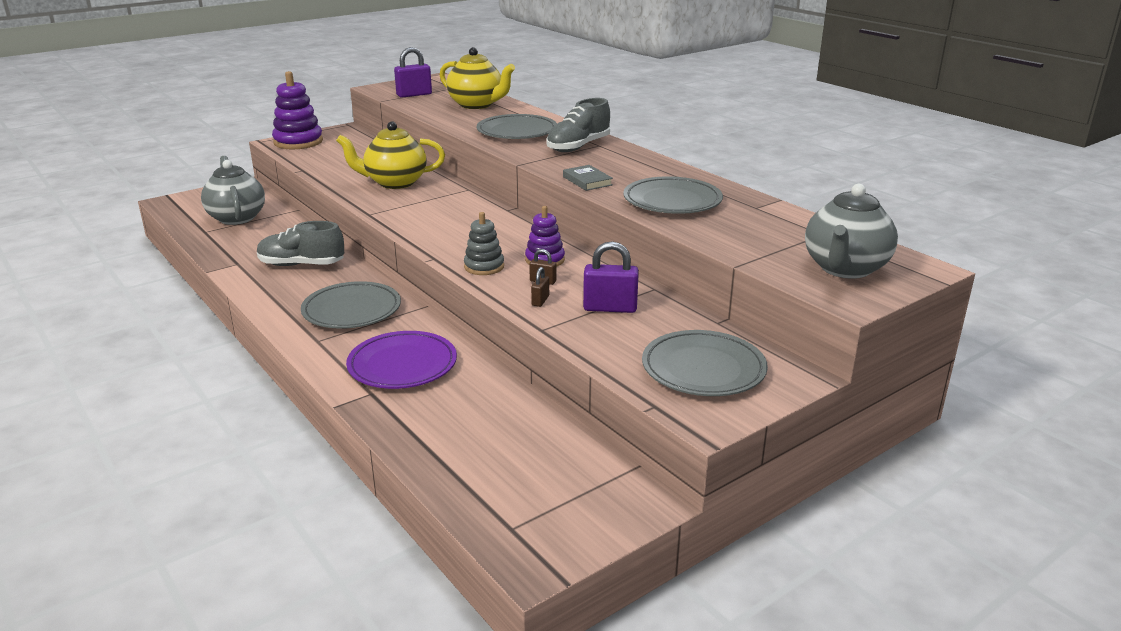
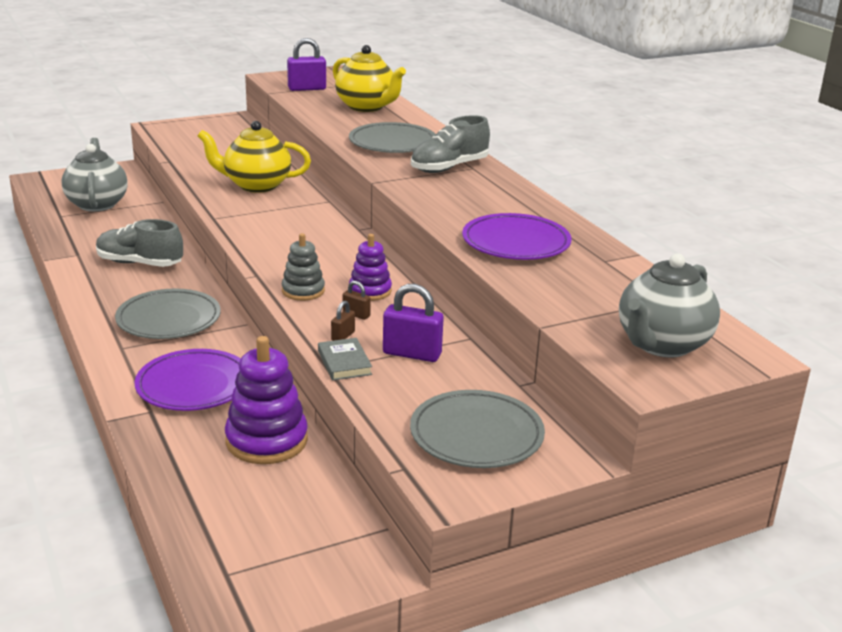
camera: 10 degrees right, 0 degrees up
(298, 142) = (179, 128): purple stacking toy -> purple stacking toy (266, 440)
(587, 181) = (436, 209): grey book -> grey book (344, 362)
(672, 201) = (516, 243): grey plate -> purple plate

